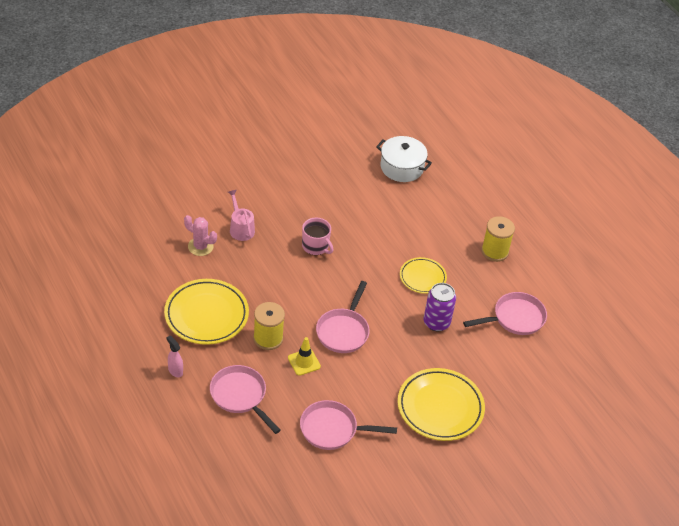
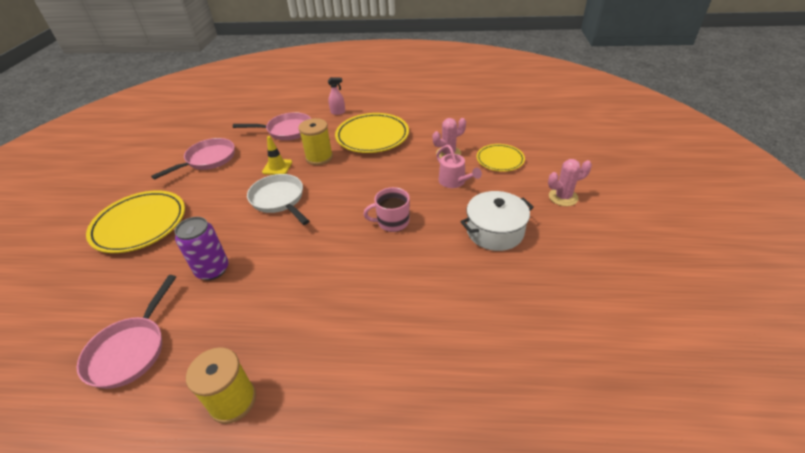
camera: 130 degrees right, 5 degrees down
(218, 162) = (563, 197): none -> pink cactus
(240, 228) = (454, 182): pink watering can -> pink watering can turned 45 degrees clockwise
(343, 331) = (279, 200): pink pan -> white pan
(401, 167) = (472, 374): white pot -> white pot (495, 231)
(422, 277) = (274, 290): yellow plate -> yellow plate (500, 160)

